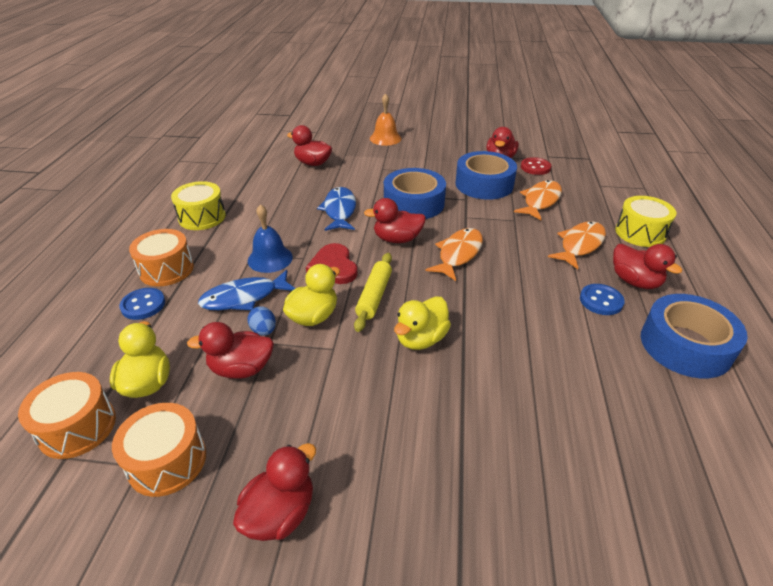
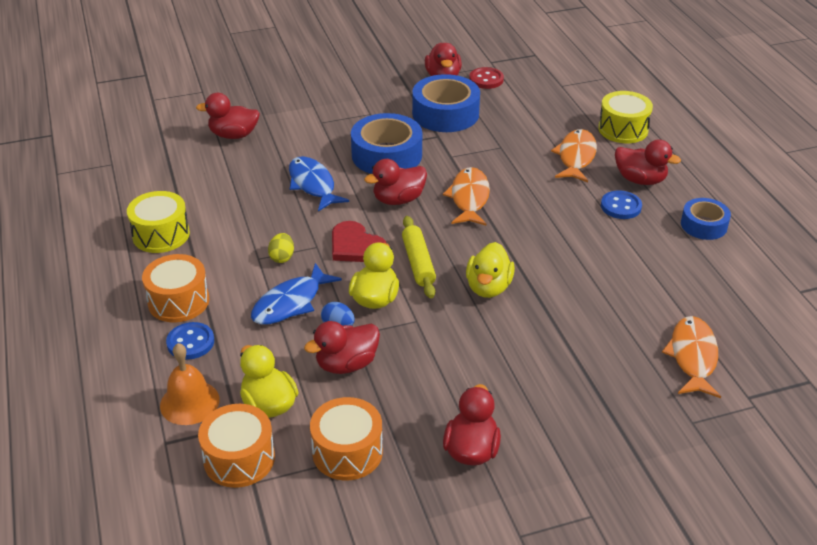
camera: 25 degrees left, 0 degrees up
(270, 258) = (282, 257): blue bell -> yellow egg
(385, 138) = (294, 81): orange bell -> orange bell (189, 402)
(540, 201) = (513, 119): orange fish -> orange fish (692, 357)
(685, 345) = (703, 225): blue tape -> blue tape, size x0.59

